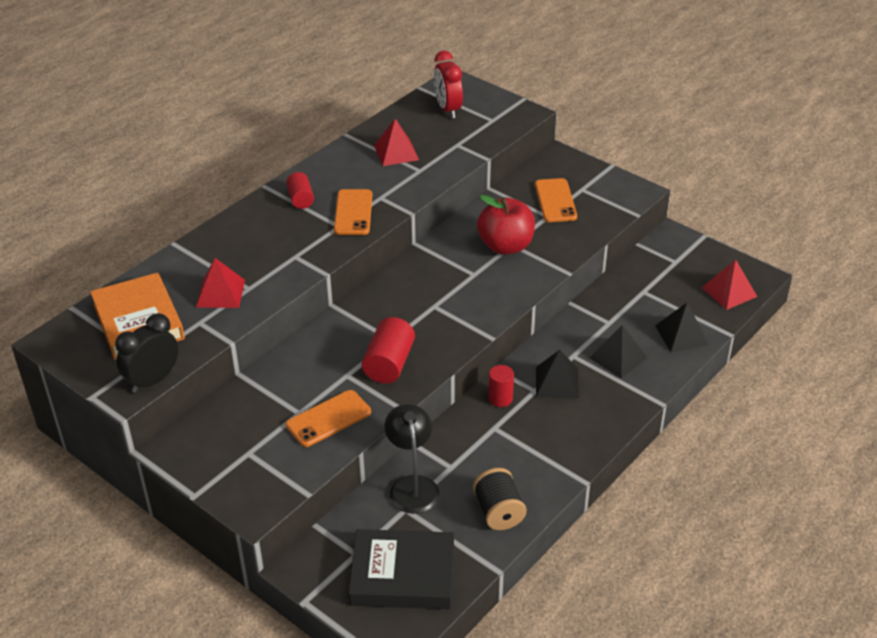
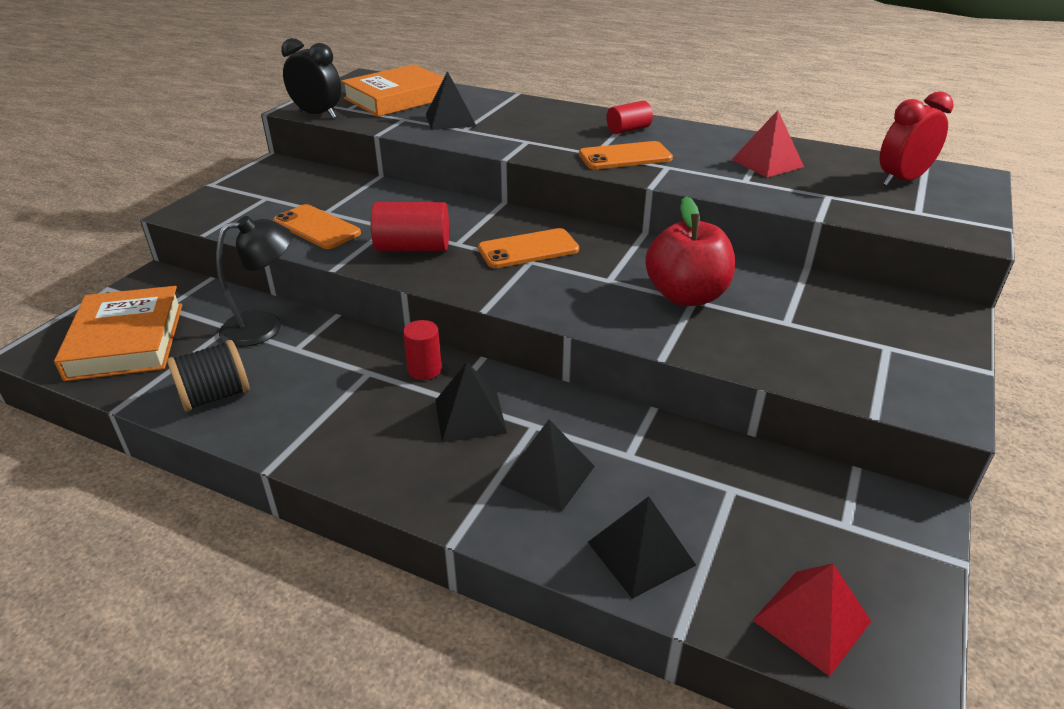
camera: 75 degrees right, 5 degrees down
(220, 293) = (450, 120): red pyramid -> black pyramid
(403, 575) = (126, 340): black book -> orange book
(555, 201) = (831, 325): orange phone -> orange phone (528, 249)

